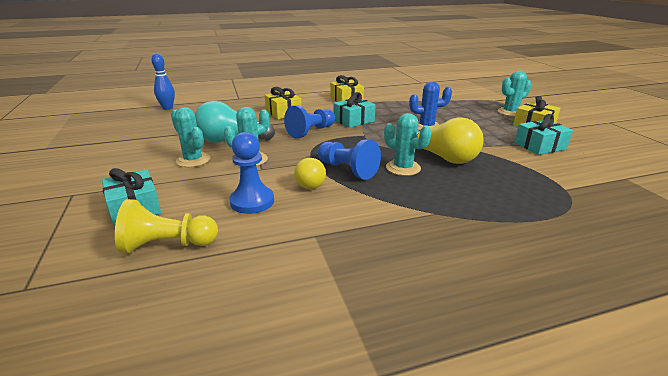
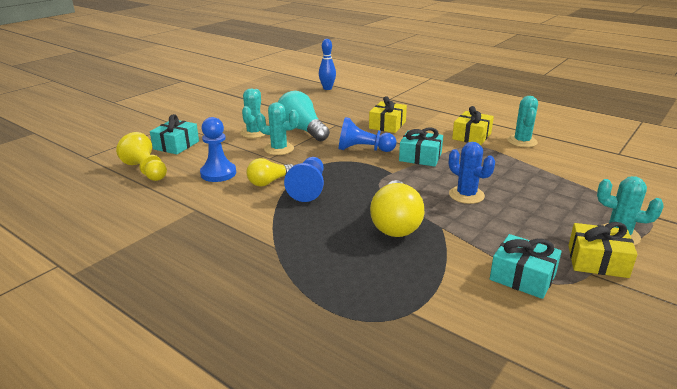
camera: 55 degrees right, 0 degrees up
(403, 168) = (344, 210): turquoise cactus -> turquoise cactus (522, 141)

